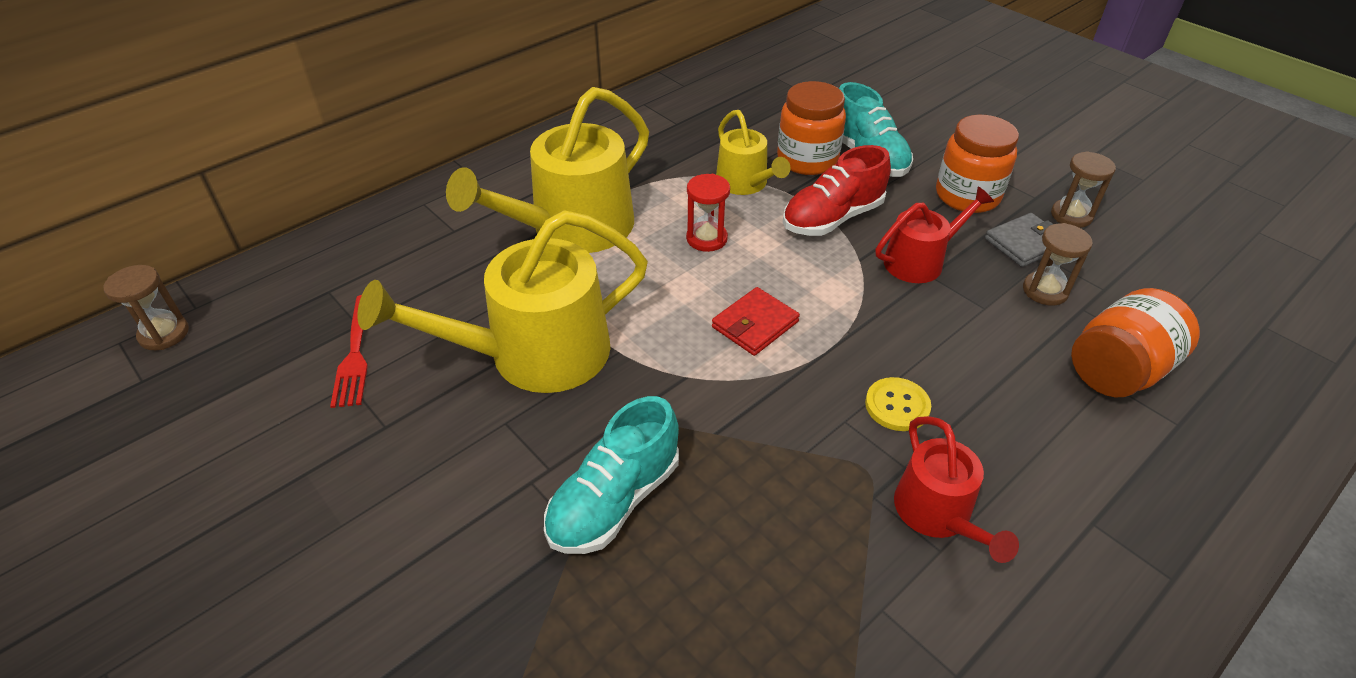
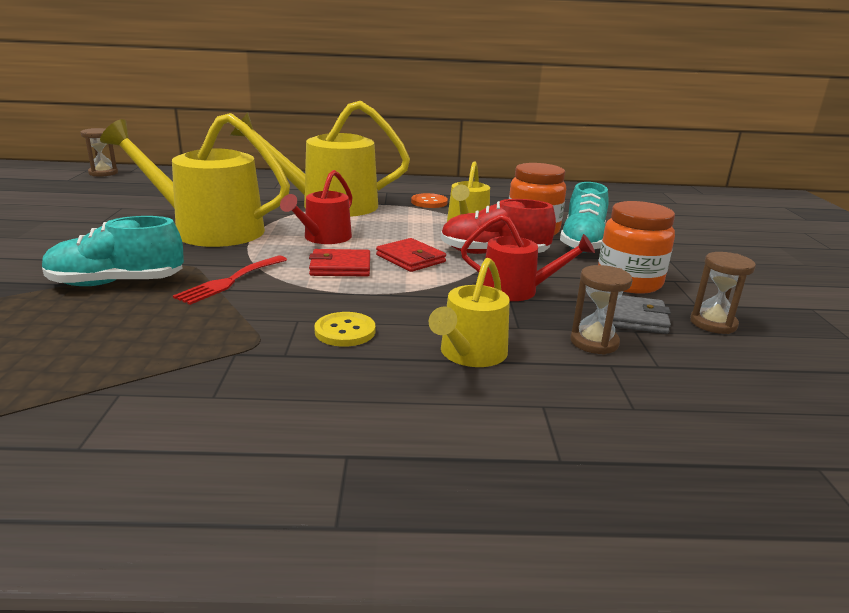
camera: 40 degrees right, 20 degrees down
(355, 355) = (144, 201): red fork -> red fork (230, 281)
(656, 163) = (429, 202): none -> orange button
(706, 239) = (392, 232): red hourglass -> none
(786, 271) = (410, 258): none -> red wallet
(937, 514) = (252, 382): red watering can -> red watering can (324, 238)
(1003, 364) = (470, 354): none -> yellow watering can
(1118, 371) = (567, 405): orange jar -> none

